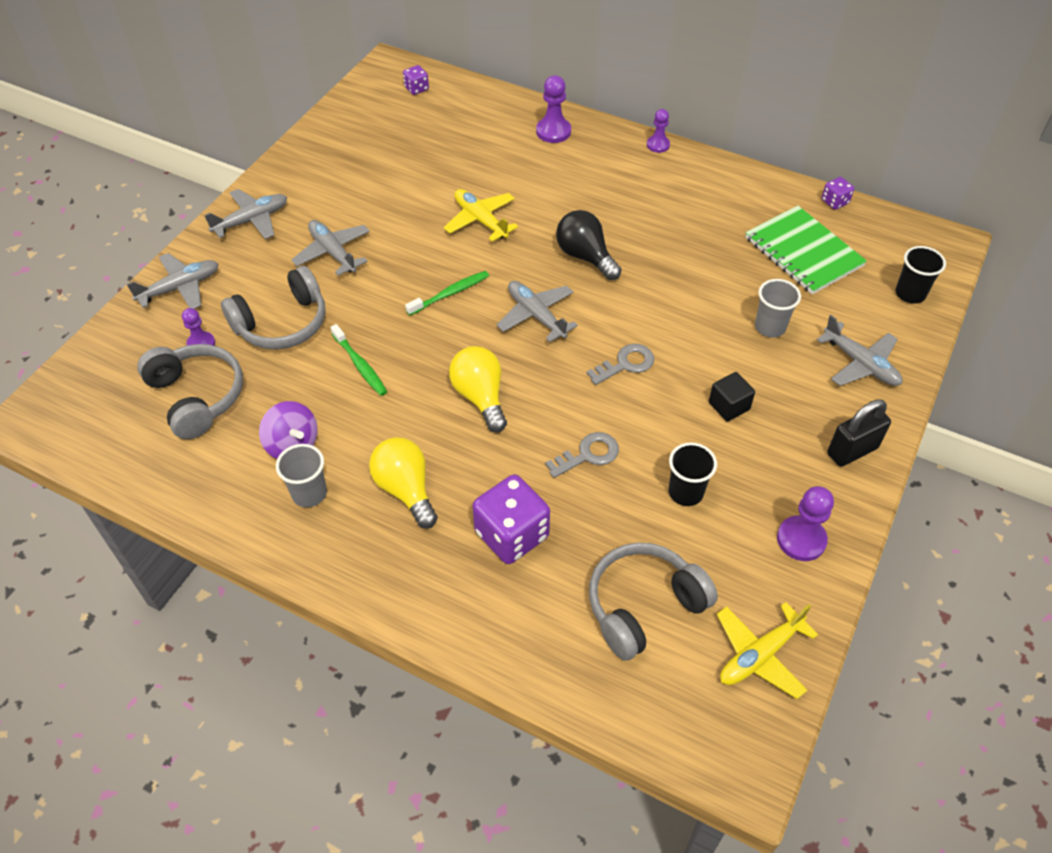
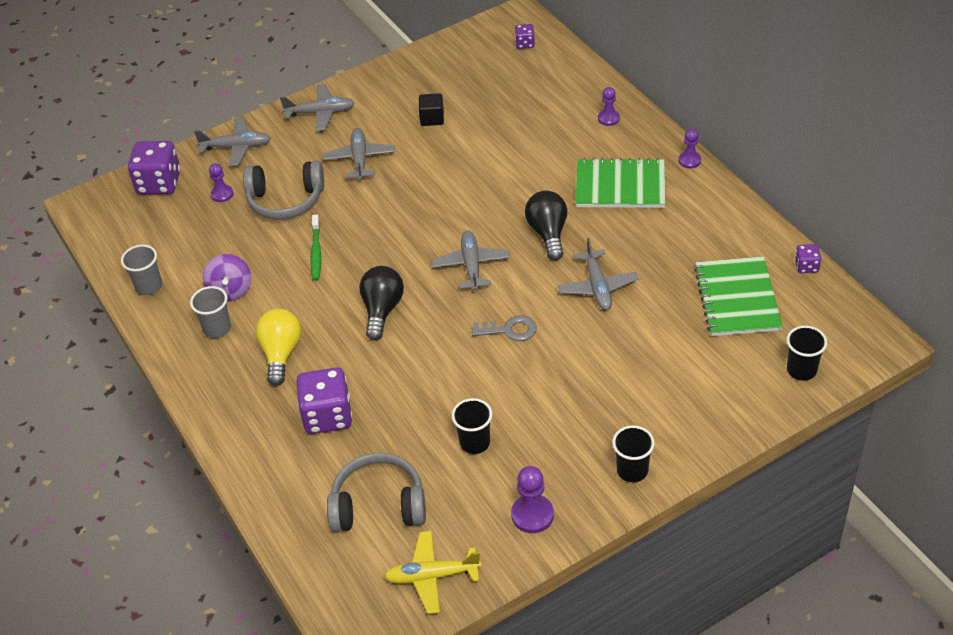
camera: 35 degrees right, 5 degrees down
(113, 359) = (159, 183): none -> purple dice
(197, 397) = (193, 231): grey headphones -> none
(450, 293) = (421, 223): green toothbrush -> none
(480, 397) = (382, 310): yellow light bulb -> black light bulb
(481, 220) = (489, 173): yellow plane -> none
(553, 131) = (608, 118): purple pawn -> purple pawn, size x0.65
(588, 454) = (426, 384): grey key -> none
(615, 188) = (620, 186): none -> green notebook
(729, 406) = (563, 395): black cube -> black cube (432, 118)
(770, 327) = (651, 348): grey cup -> grey cup (149, 286)
(852, 451) = (632, 470): black padlock -> black cup
(860, 364) = (702, 408): grey plane -> grey plane (597, 287)

